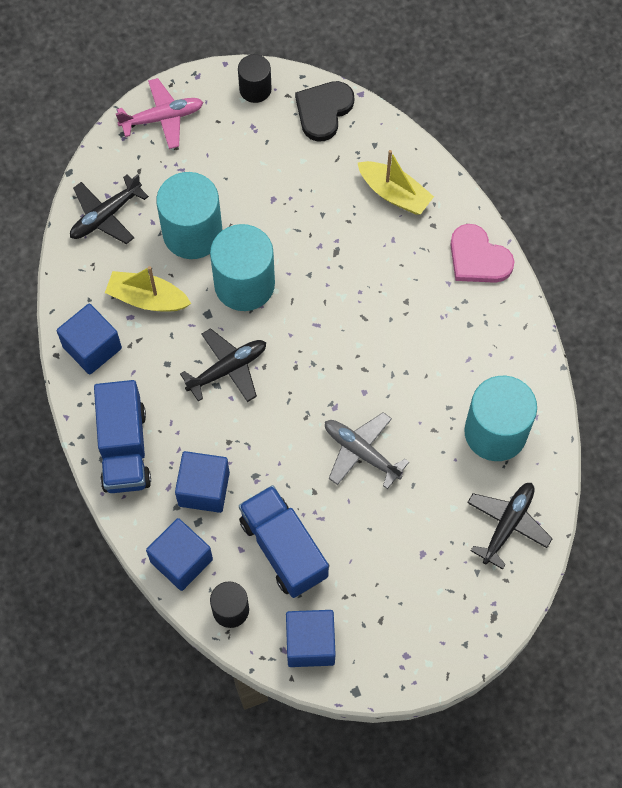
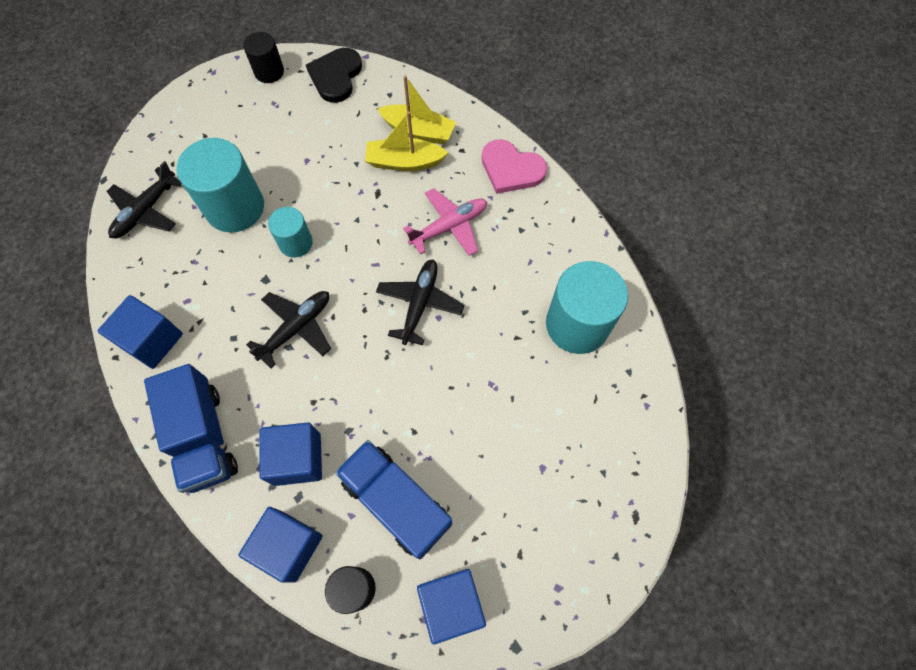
camera: 15 degrees left, 0 degrees up
(147, 298) = (201, 279): yellow boat -> yellow boat (404, 162)
(162, 118) = (187, 113): pink plane -> pink plane (449, 226)
(244, 284) = (296, 243): turquoise cylinder -> turquoise cylinder, size x0.56
(361, 452) = (451, 378): grey plane -> none
(507, 524) = (618, 414): black plane -> black plane (420, 303)

